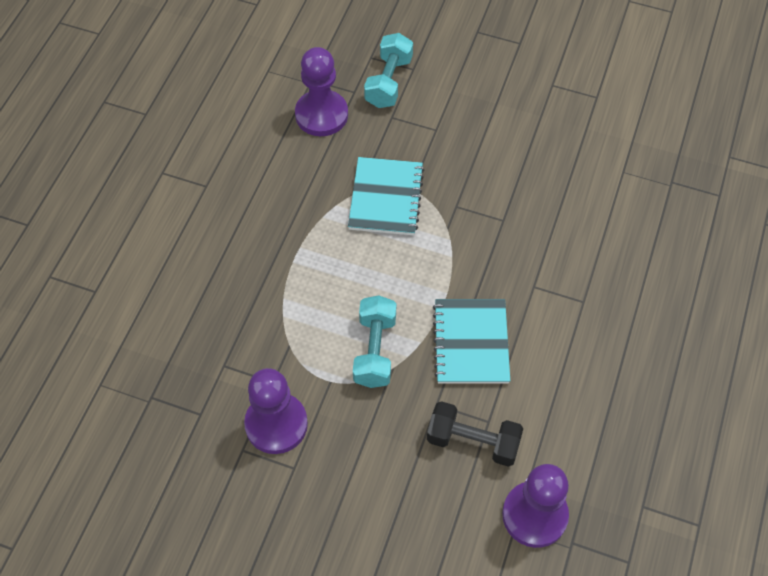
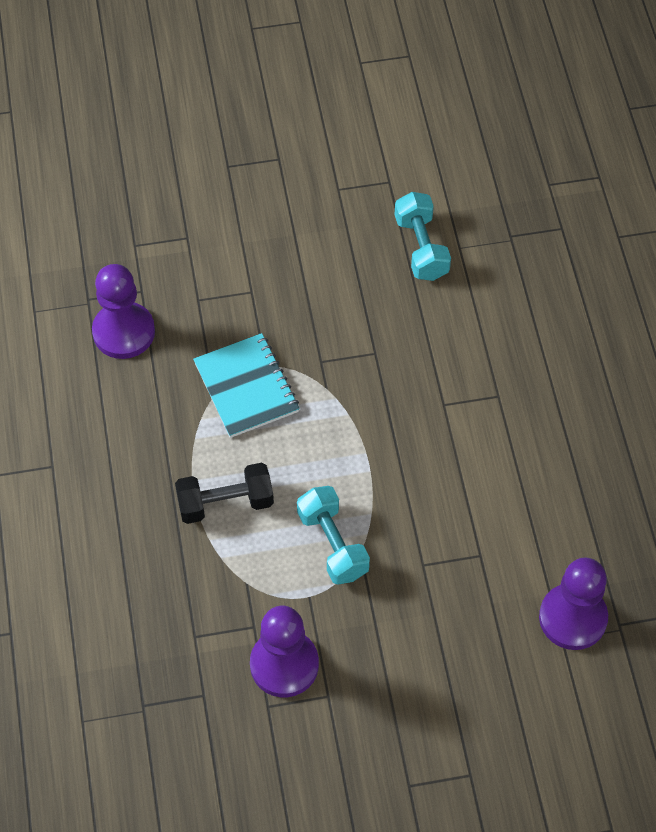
camera: 30 degrees left, 0 degrees up
(388, 82) = (171, 263): turquoise dumbbell -> turquoise dumbbell (421, 248)
(471, 342) = (418, 489): turquoise notebook -> none
(473, 441) = (477, 581): black dumbbell -> black dumbbell (225, 503)

